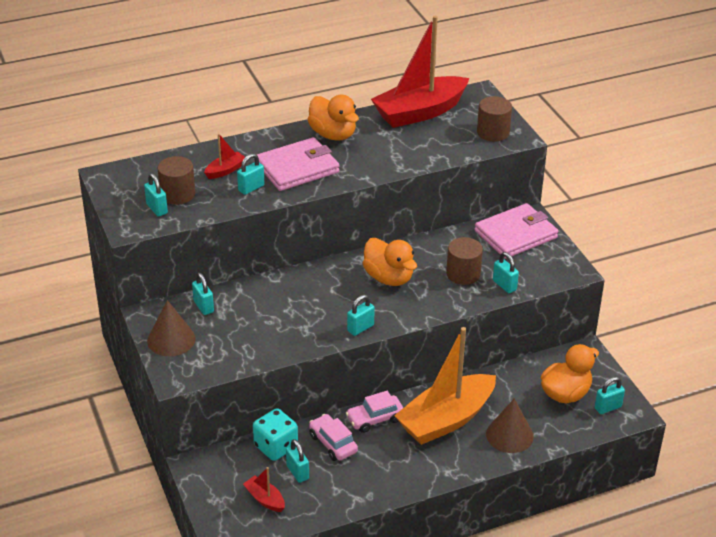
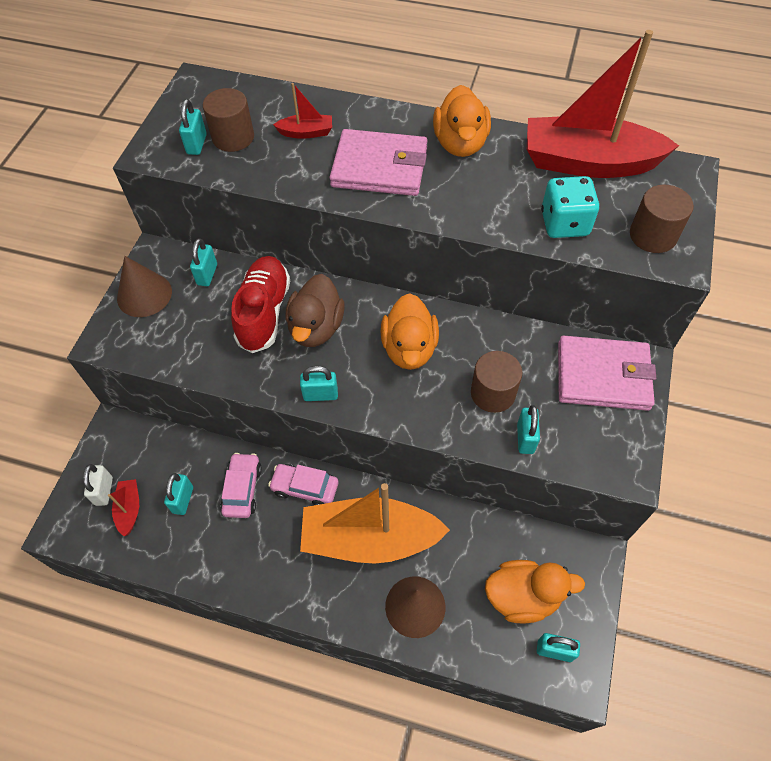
camera: 40 degrees right, 20 degrees up
(233, 501) = (104, 491): none -> white padlock
(251, 188) = (308, 168): turquoise padlock -> none
(271, 307) = (264, 312): none -> red shoe
(276, 446) = (193, 456): turquoise dice -> turquoise dice (564, 223)
(316, 297) = (316, 328): none -> brown duck

